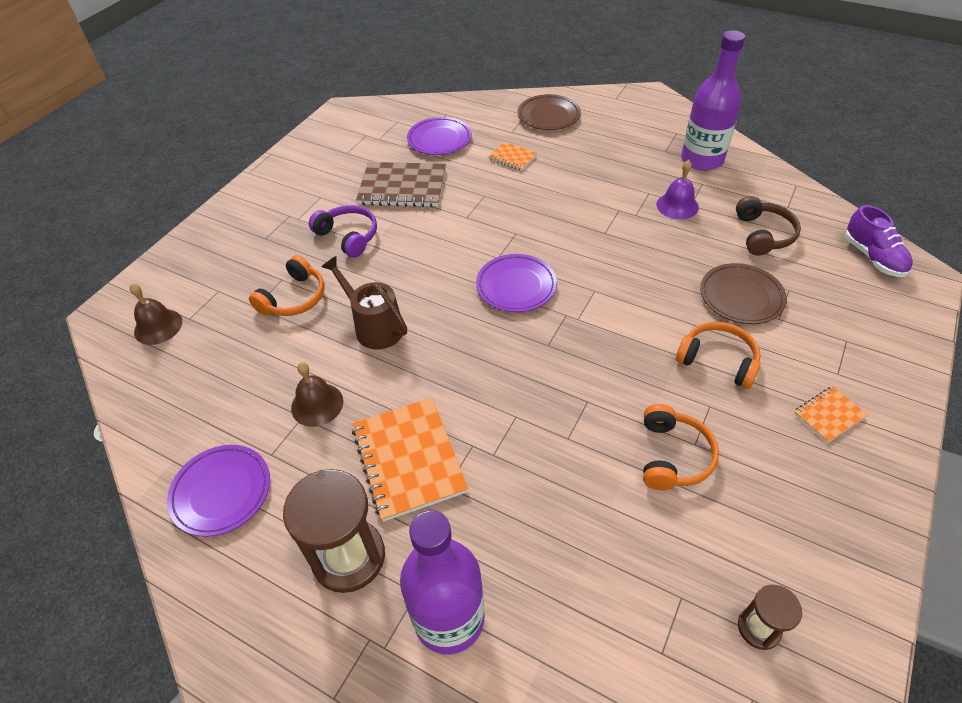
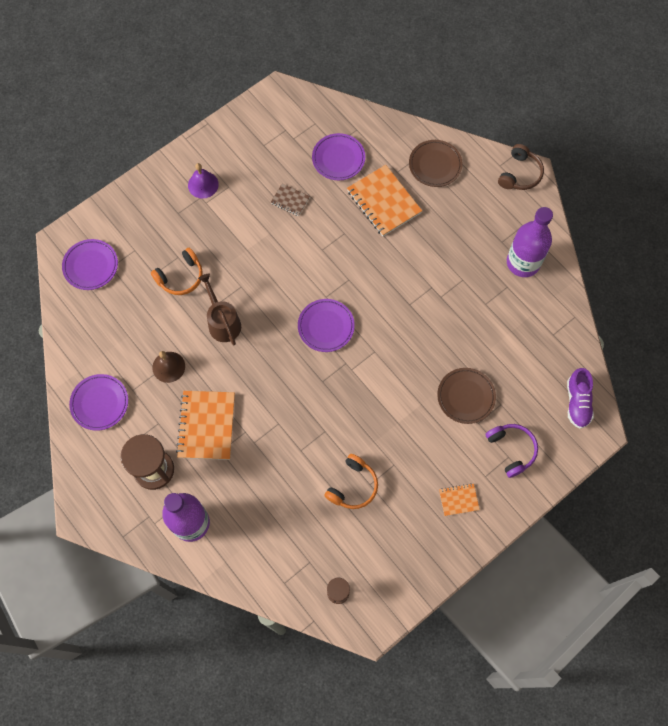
camera: 20 degrees right, 20 degrees up
(158, 326) = (91, 266): brown bell -> purple plate
(348, 236) = (234, 235): purple headphones -> purple headphones (511, 450)
(402, 187) = (290, 200): brown notebook -> brown notebook, size x0.51
(513, 157) = (384, 202): orange notebook -> orange notebook, size x1.98
(677, 205) = (475, 300): purple bell -> purple bell (203, 184)
(718, 360) = (419, 437): orange headphones -> none
(763, 234) = (517, 352): brown headphones -> brown headphones (519, 174)

